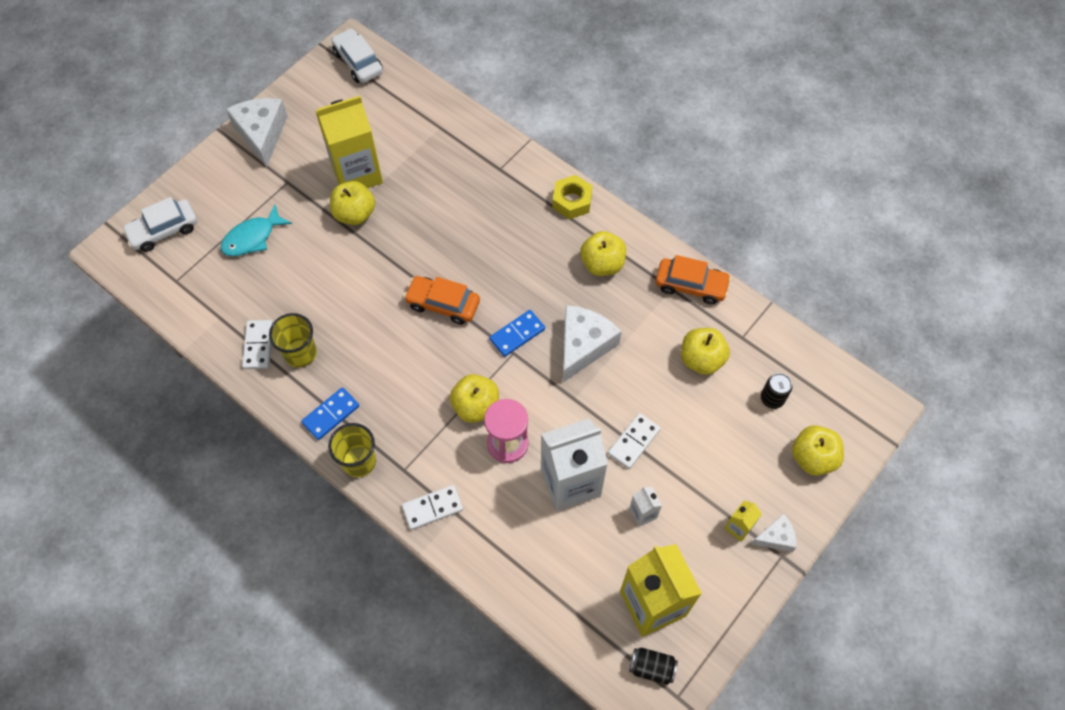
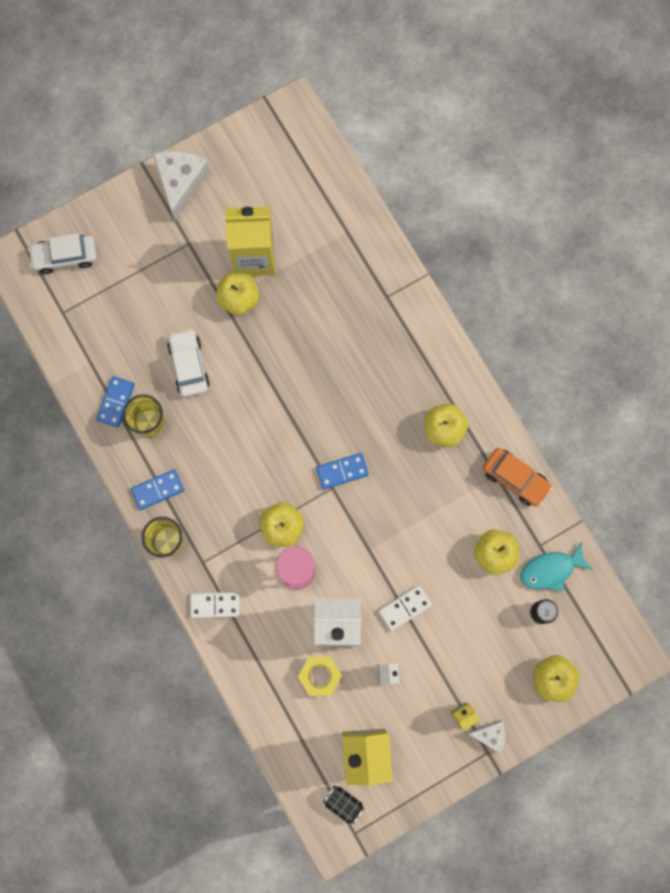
camera: 20 degrees right, 15 degrees up
(252, 237) = (141, 292): turquoise fish -> turquoise fish (551, 570)
(258, 345) = (116, 402): white domino -> blue domino
(358, 62) = (294, 132): white car -> white car (189, 365)
(443, 304) = (287, 419): orange car -> none
(572, 201) = (440, 354): yellow nut -> yellow nut (320, 676)
(583, 346) = (396, 503): white cheese -> none

